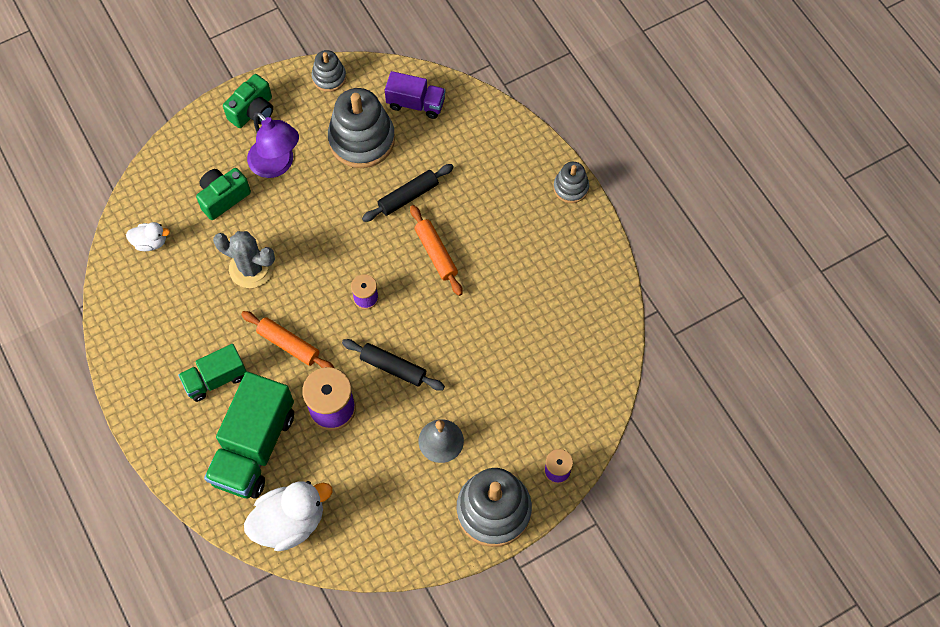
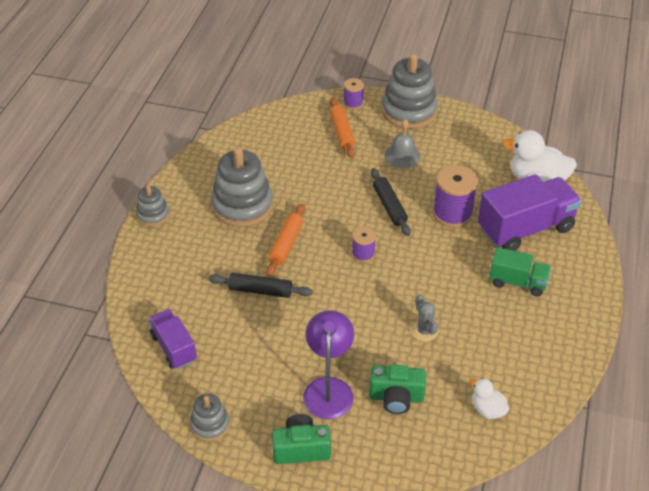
camera: 135 degrees left, 20 degrees down
(251, 268) = (424, 331): grey cactus -> grey cactus, size x0.62
(254, 447) = (525, 228): green truck -> purple truck
(288, 344) = (445, 266): orange rolling pin -> orange rolling pin (342, 132)
(362, 140) = (244, 354): grey stacking toy -> grey stacking toy (242, 205)

